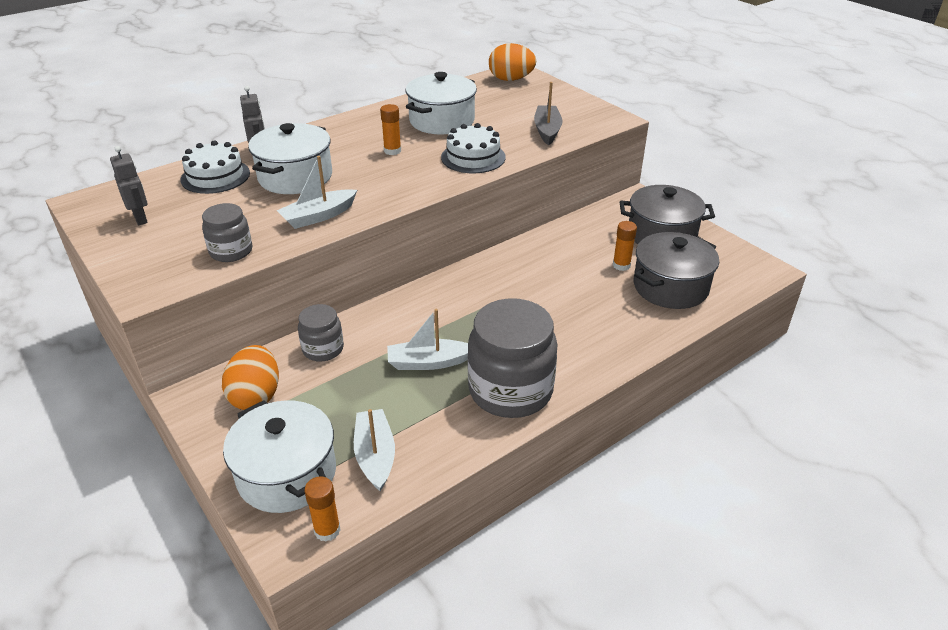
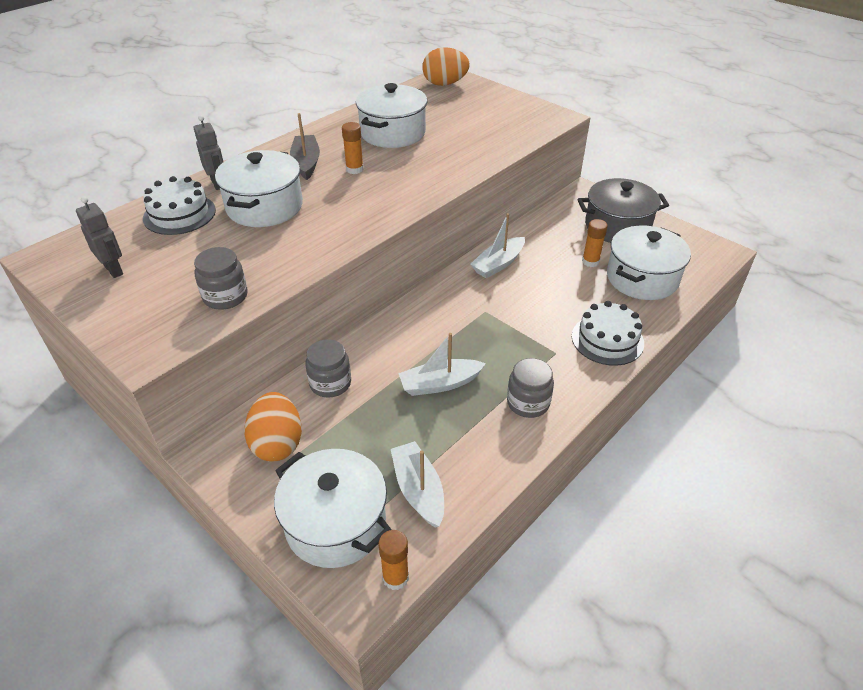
camera: 10 degrees left, 5 degrees up
(318, 216) = (304, 248): white boat -> white boat (498, 264)
(473, 157) = (437, 169): white cake -> white cake (607, 339)
(510, 390) = (528, 403): grey jar -> grey jar, size x0.52
(547, 130) = (499, 134): grey boat -> grey boat (306, 163)
(670, 287) = (642, 278): grey pot -> white pot

